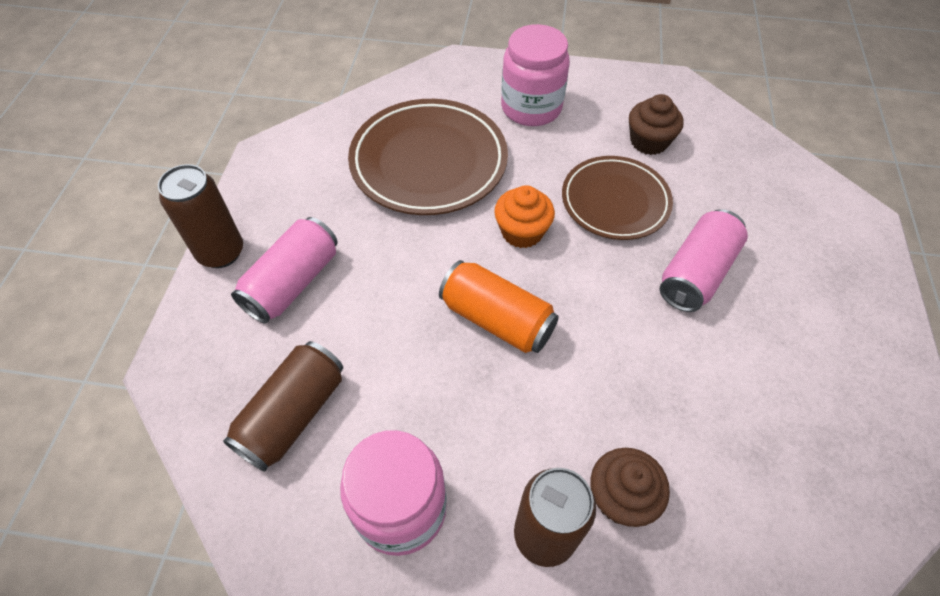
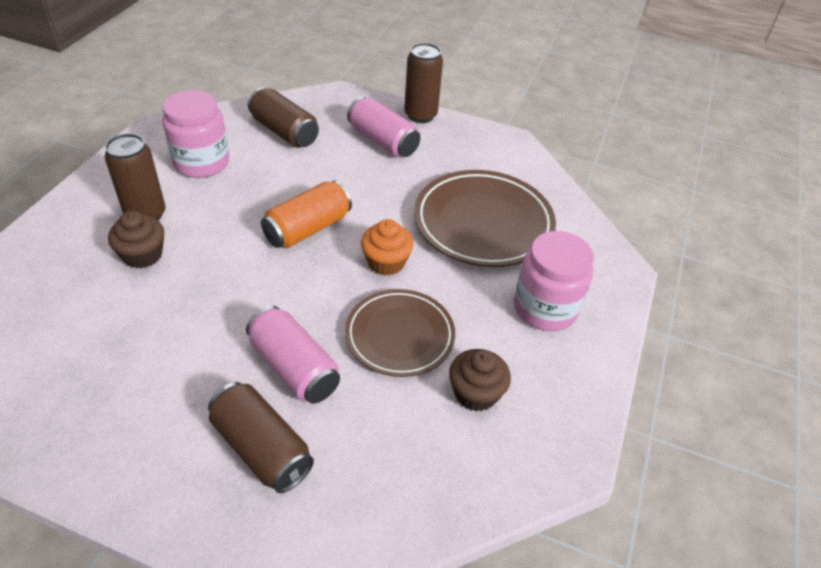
camera: 100 degrees right, 10 degrees down
(789, 271) = (262, 448): none -> brown can

